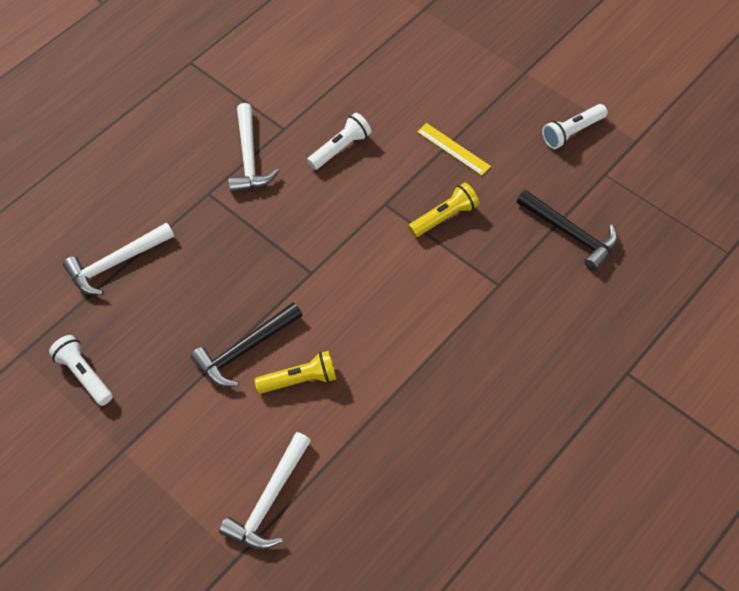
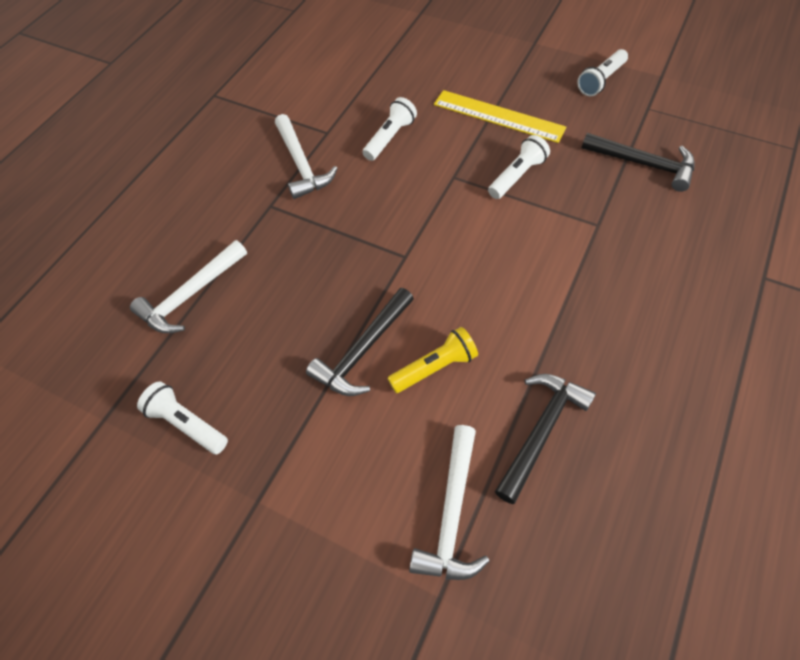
camera: 15 degrees left, 0 degrees up
(367, 455) = (541, 431): none -> black hammer
(445, 217) = (517, 176): yellow flashlight -> white flashlight
(453, 149) = (498, 116): yellow ruler -> yellow ruler, size x1.60

